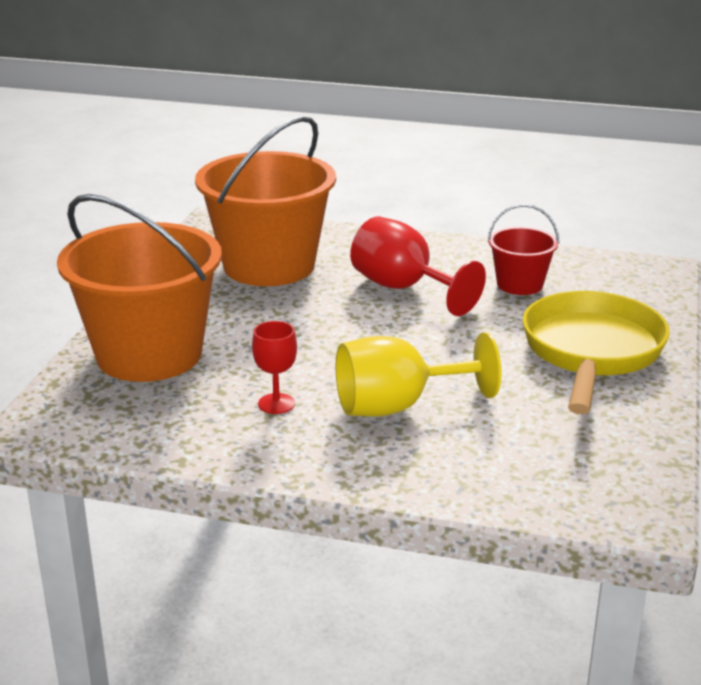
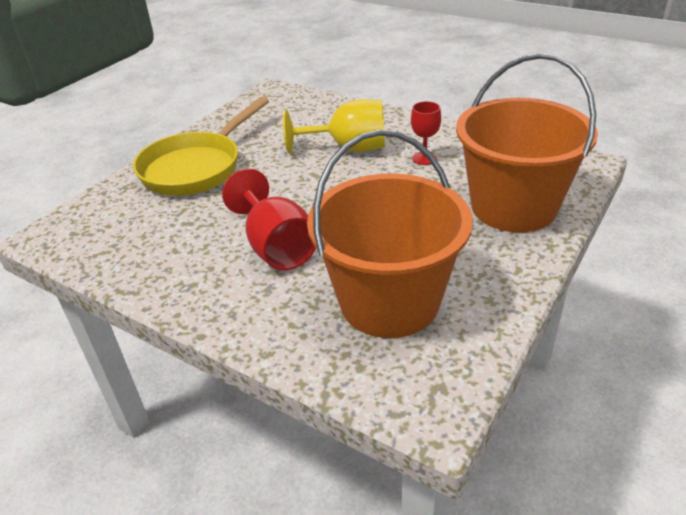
camera: 160 degrees left, 10 degrees up
(519, 284) = (176, 236): red bucket -> none

